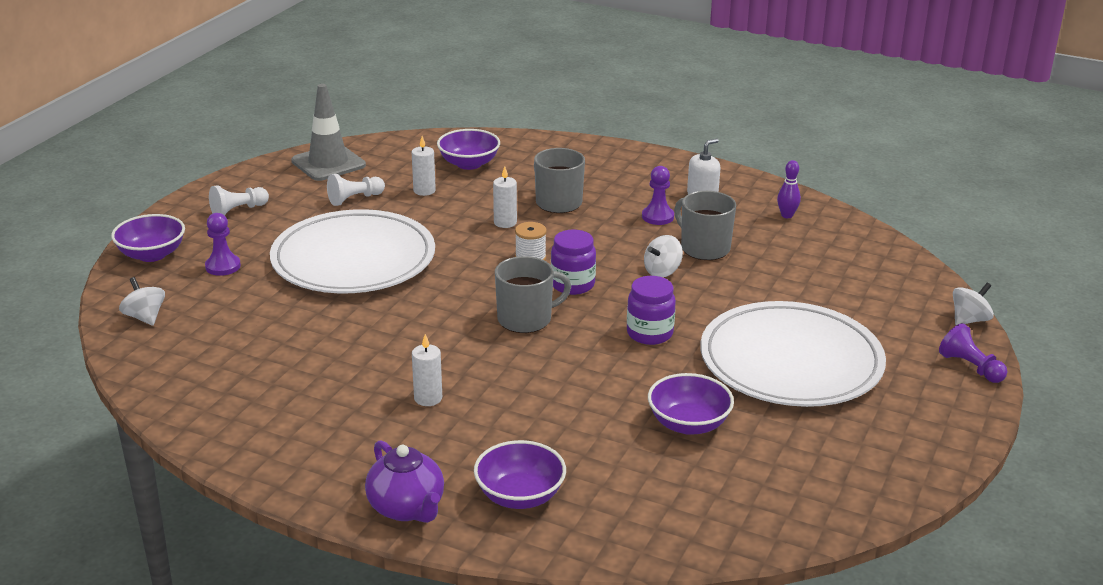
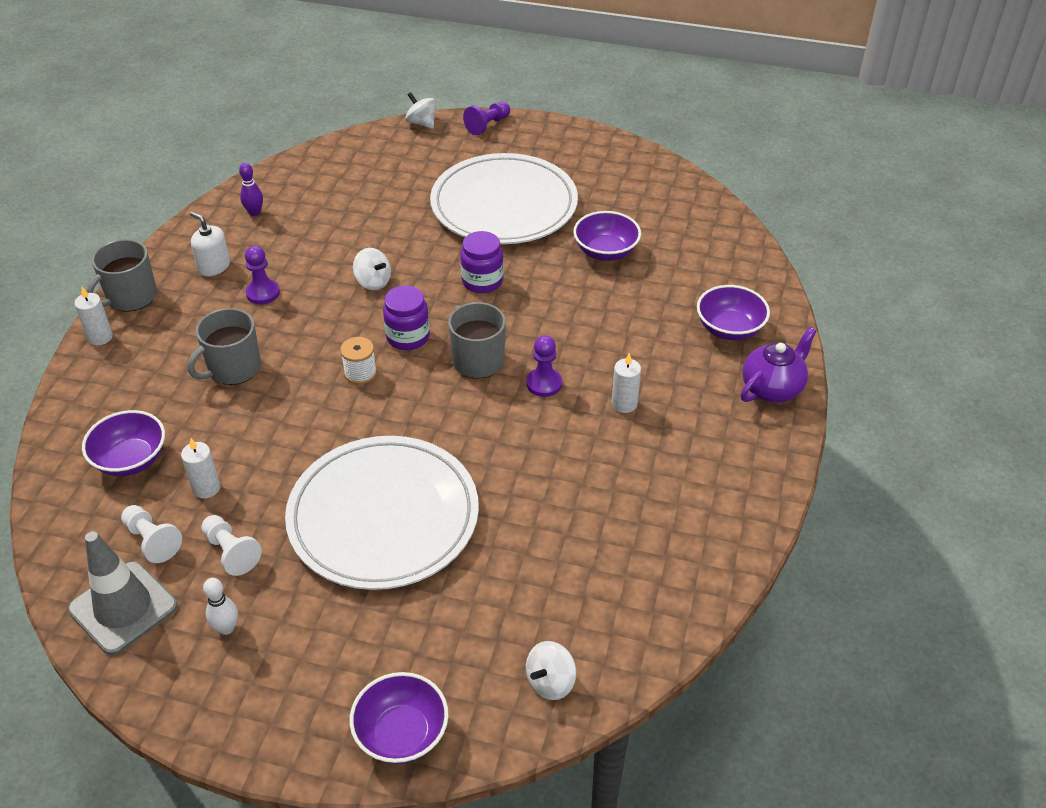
camera: 100 degrees left, 15 degrees up
(223, 266) = (419, 641): purple pawn -> purple pawn (544, 383)
(238, 210) = (270, 672): white pawn -> white pawn (152, 540)
(287, 196) = (226, 628): none -> white bowling pin
(505, 222) = (284, 403): white candle -> white candle (100, 337)
(704, 248) = (324, 259): grey mug -> grey mug (131, 297)

